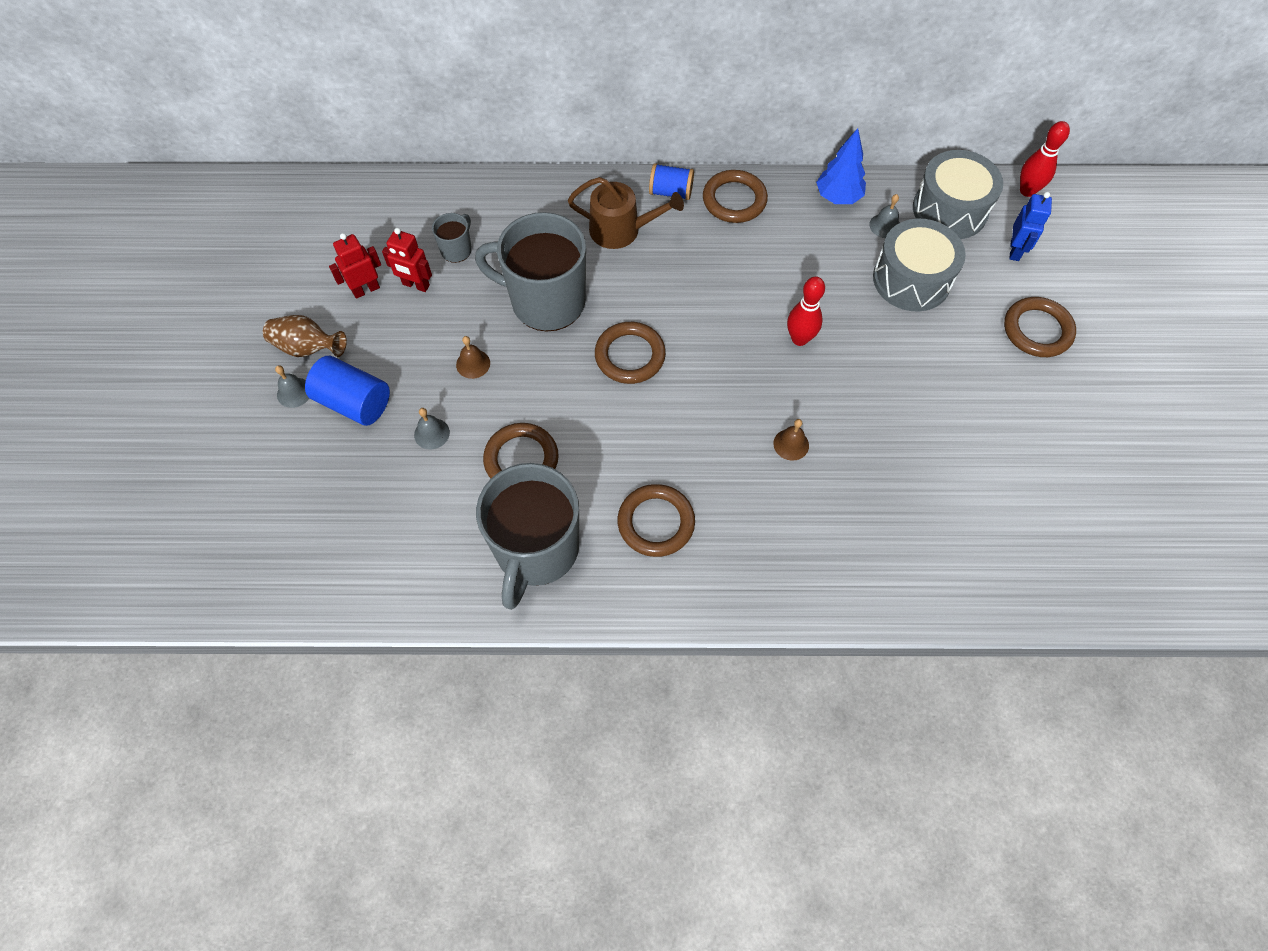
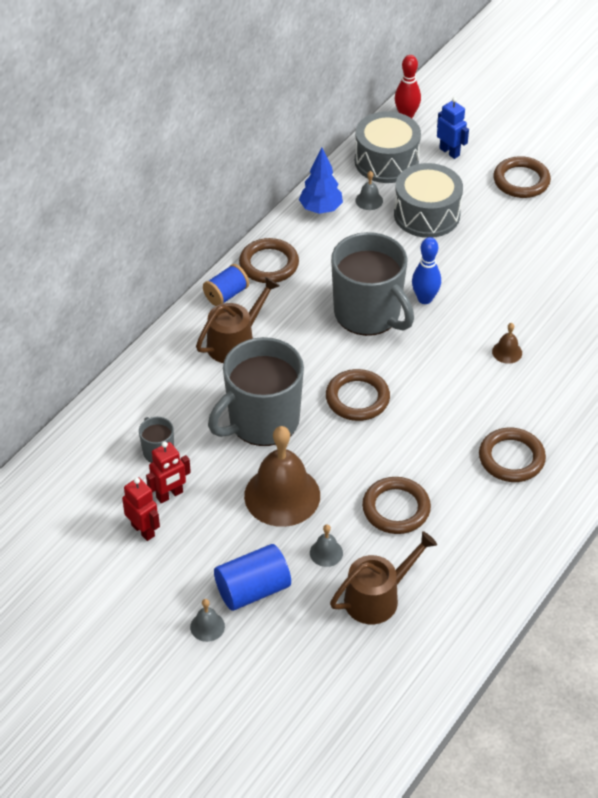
camera: 55 degrees left, 15 degrees down
(307, 348) = (169, 597): brown vase -> none
(366, 289) = (143, 530): red robot -> red robot turned 135 degrees clockwise
(407, 502) = (377, 597): none -> brown watering can
(473, 364) = (282, 495): brown bell -> brown bell, size x2.34
(536, 550) = (481, 538): grey mug -> grey mug (368, 314)
(799, 339) = (425, 299): red bowling pin -> blue bowling pin

